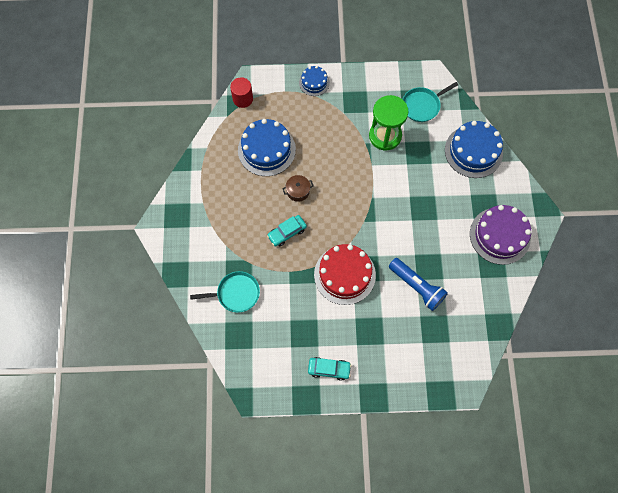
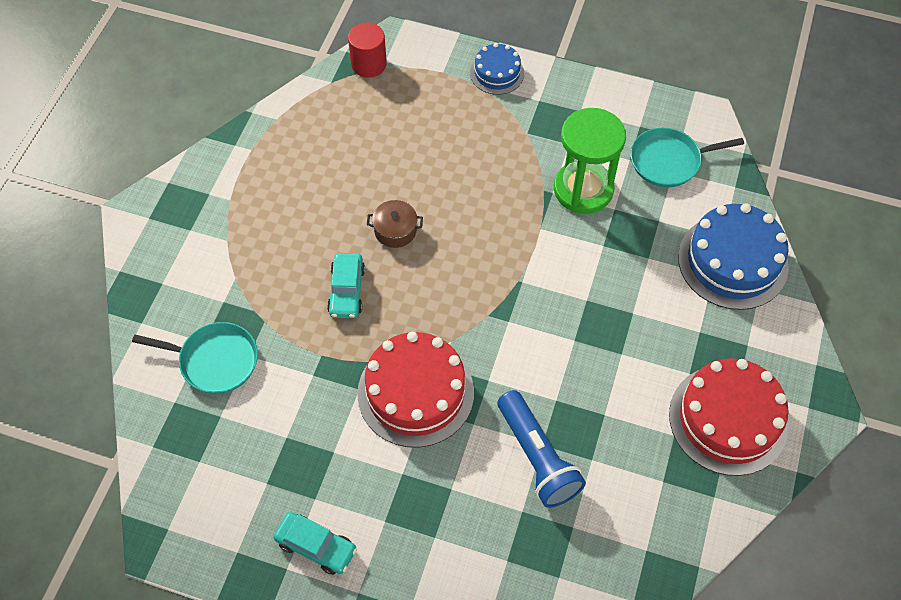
camera: 20 degrees right, 10 degrees down
(266, 150) = (372, 151): blue cake -> none
(287, 232) = (346, 290): turquoise car -> turquoise car turned 75 degrees counterclockwise
(500, 235) = (728, 419): purple cake -> red cake

